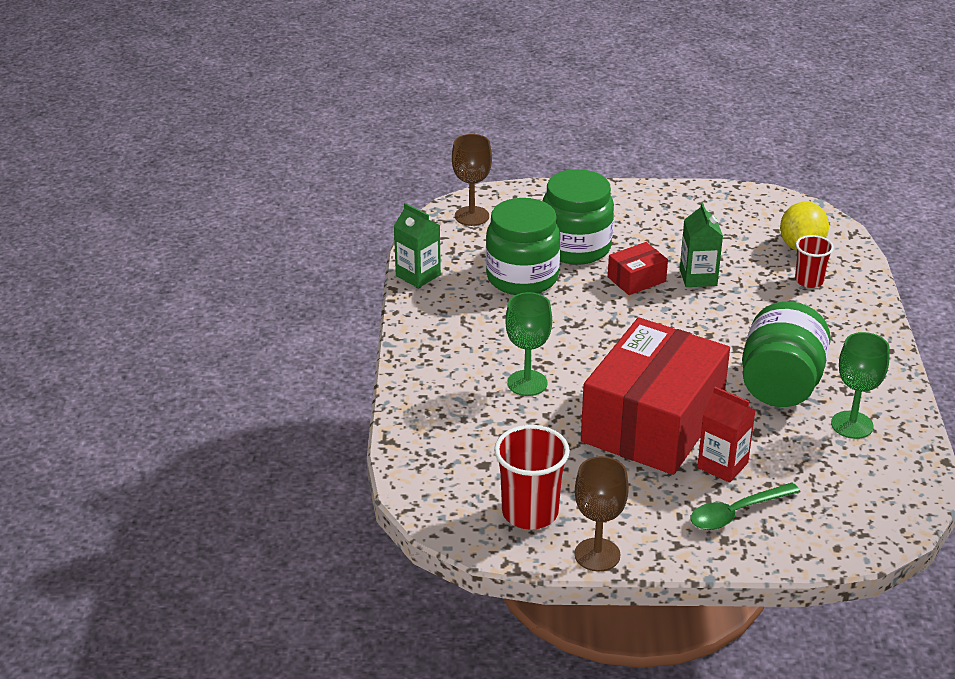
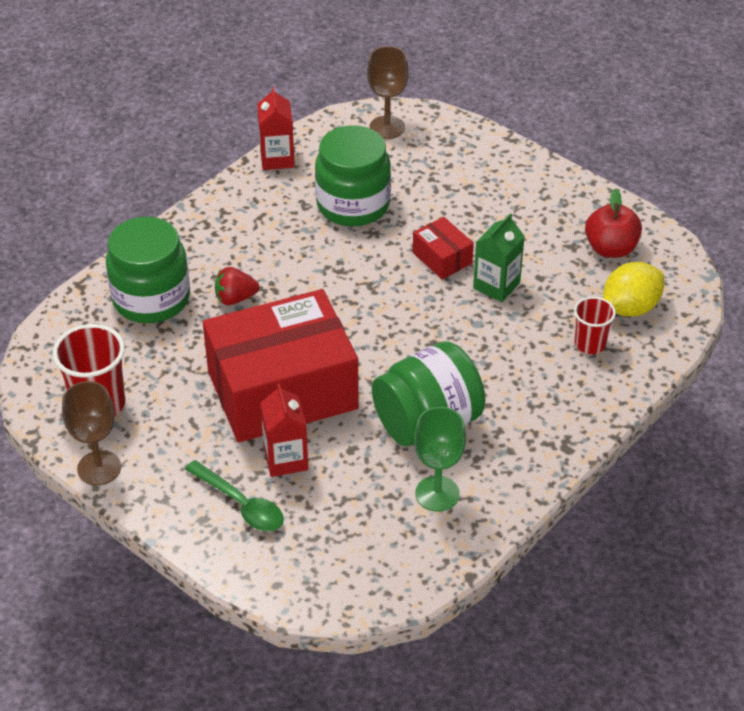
camera: 40 degrees right, 10 degrees up
(418, 275) = (277, 158): green carton -> red carton
(527, 383) = (235, 298): green goblet -> red strawberry
(576, 247) = (432, 201): green jar -> green jar (151, 299)
(636, 279) = (442, 258): red box -> red box turned 45 degrees clockwise
(736, 513) = (241, 504): green spoon -> green spoon turned 150 degrees counterclockwise
(737, 218) = (610, 249): none -> red apple

